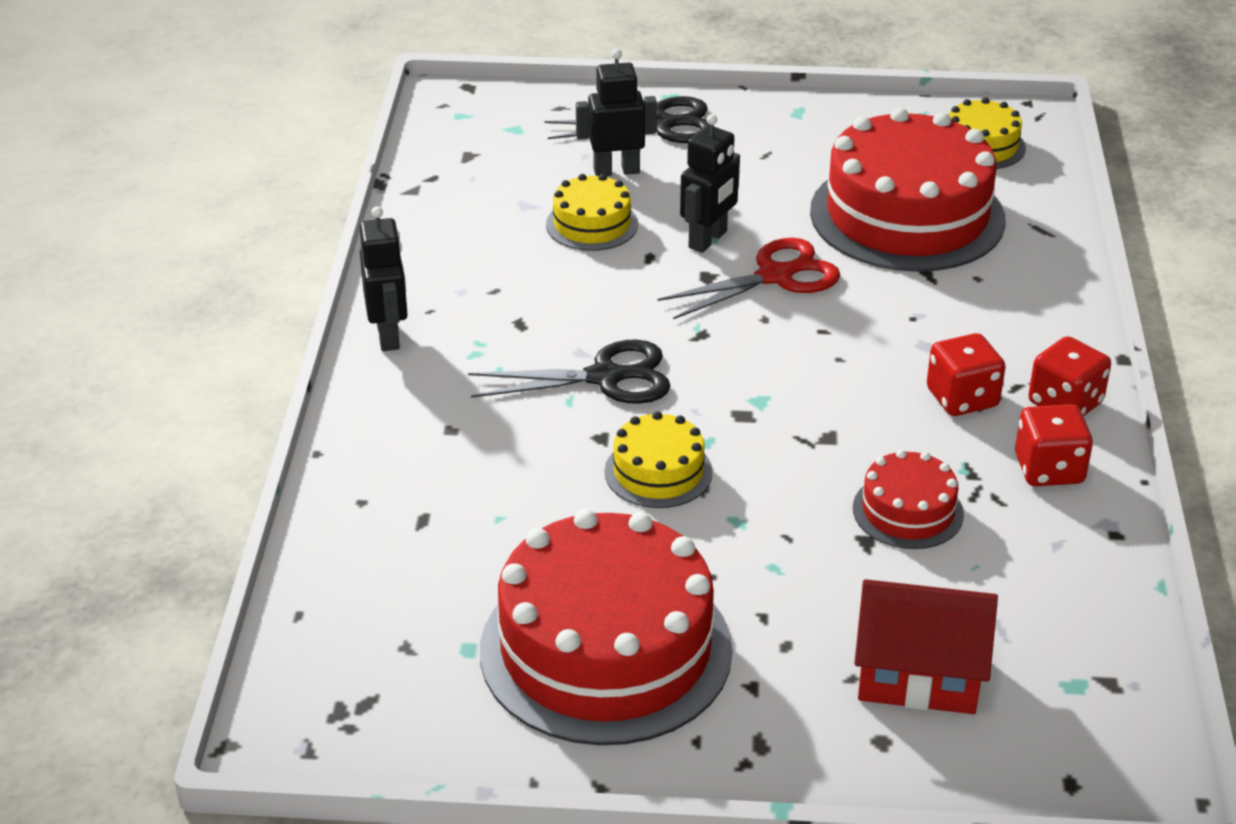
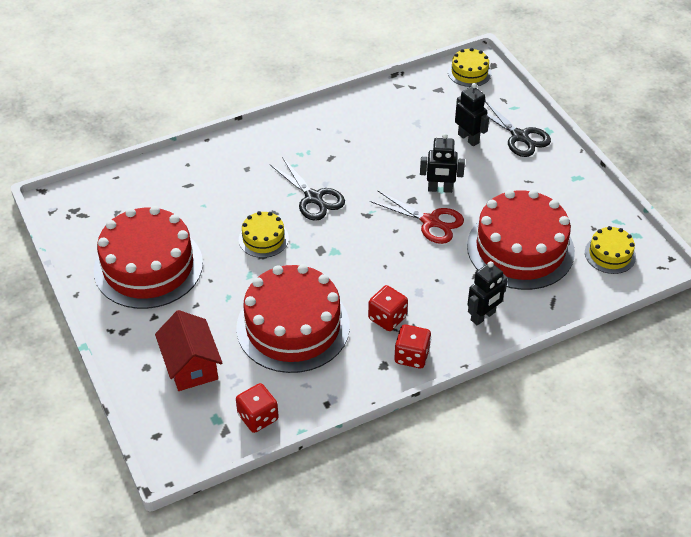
camera: 60 degrees right, 10 degrees up
(389, 336) = (292, 125): black robot -> black robot (483, 316)
(592, 224) = (420, 148): yellow cake -> yellow cake (469, 72)
(908, 511) = (293, 326): red cake -> red cake, size x2.12
(1049, 469) = (357, 365): red dice -> red dice (258, 417)

